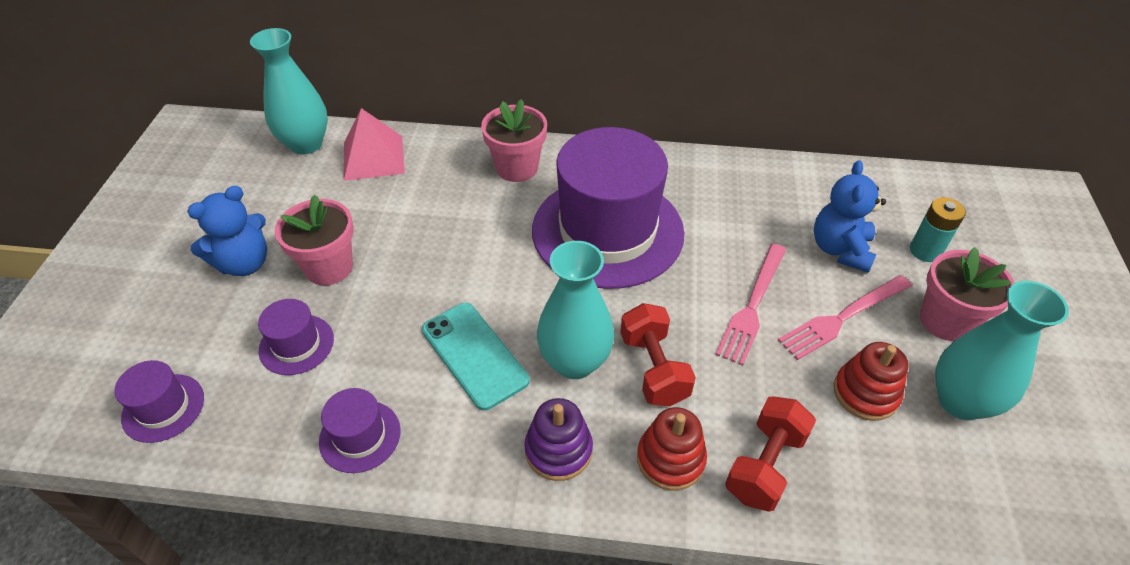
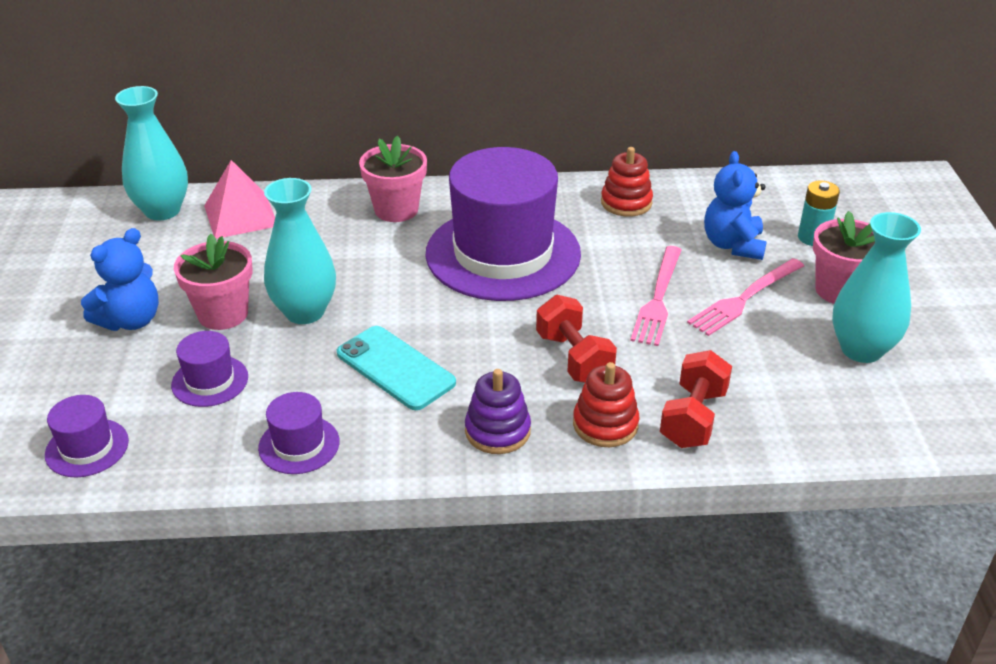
camera: 10 degrees left, 10 degrees down
(574, 362) = (496, 362): turquoise vase -> turquoise vase (305, 312)
(865, 393) = (775, 353): red stacking toy -> red stacking toy (626, 202)

